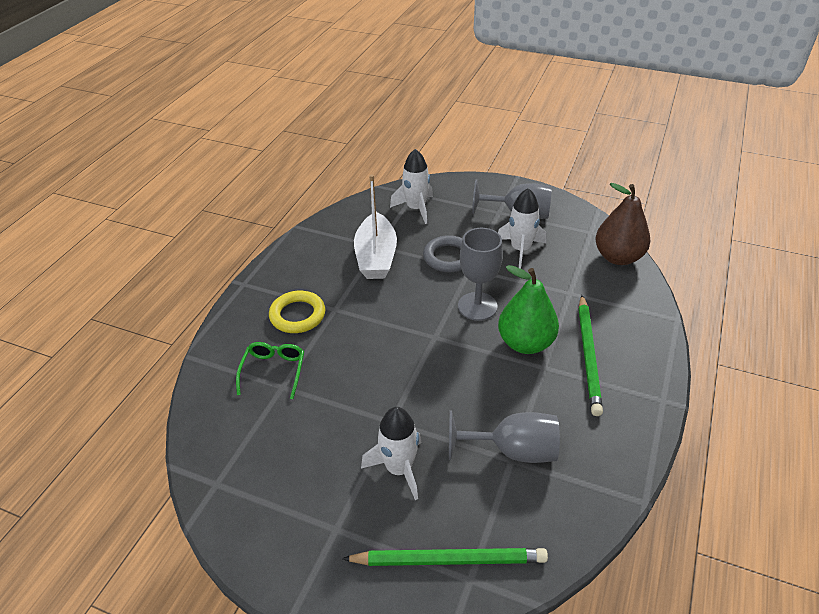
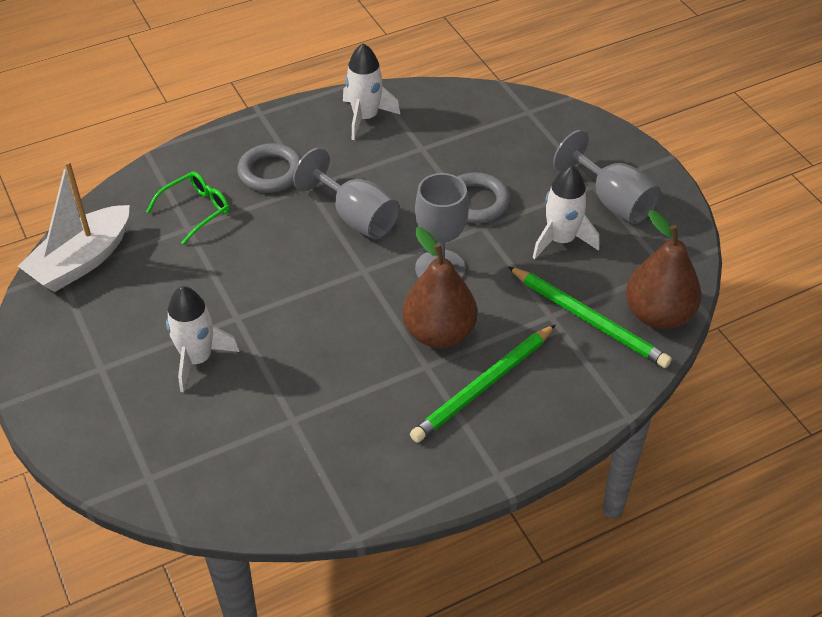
camera: 40 degrees right, 5 degrees up
(297, 315) = (271, 172): yellow ring -> grey ring
(376, 257) = (406, 158): white boat -> white boat (82, 261)
(416, 208) = (509, 130): white rocket -> white rocket (365, 117)
(449, 559) = (151, 452): green pencil -> green pencil (589, 319)
(513, 450) = (303, 413): grey goblet -> grey goblet (356, 217)
(525, 343) = (439, 333): green pear -> brown pear

